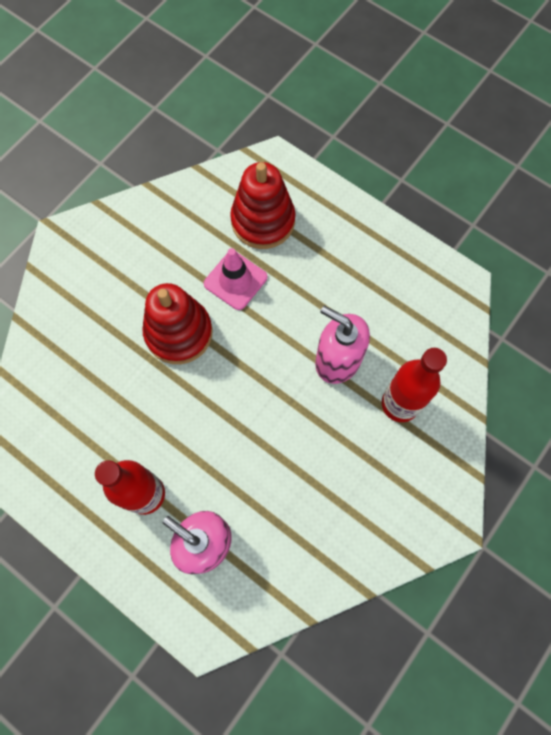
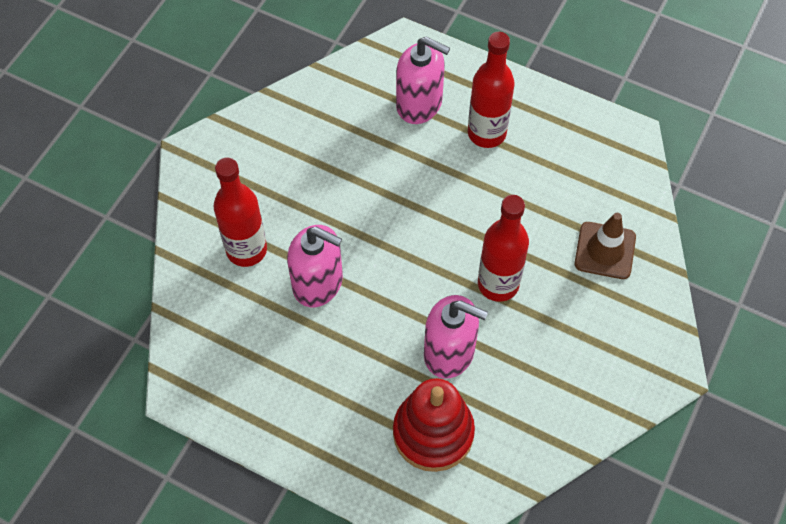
camera: 170 degrees right, 10 degrees down
(75, 348) = (605, 250): none -> brown traffic cone
(179, 333) = (498, 284): red stacking toy -> red bottle
(235, 280) = (449, 352): pink traffic cone -> pink soap dispenser

